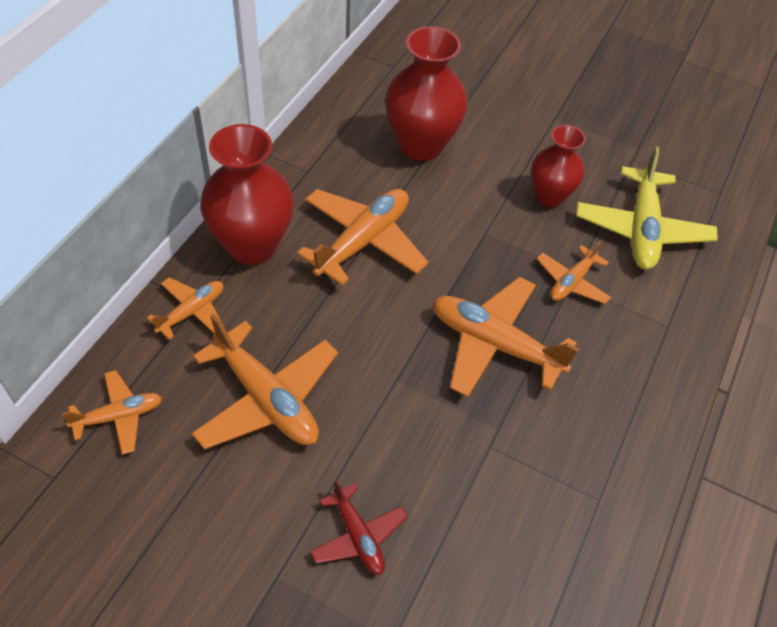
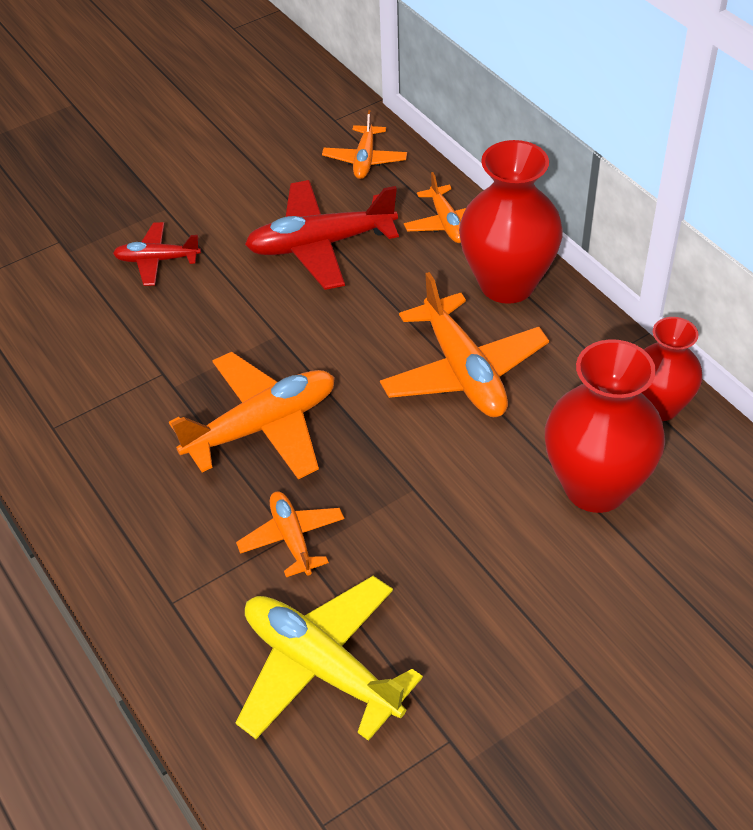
camera: 125 degrees right, 5 degrees down
(266, 398) = (320, 245): orange plane -> red plane
(549, 196) = (435, 588): red vase -> red vase (659, 406)

